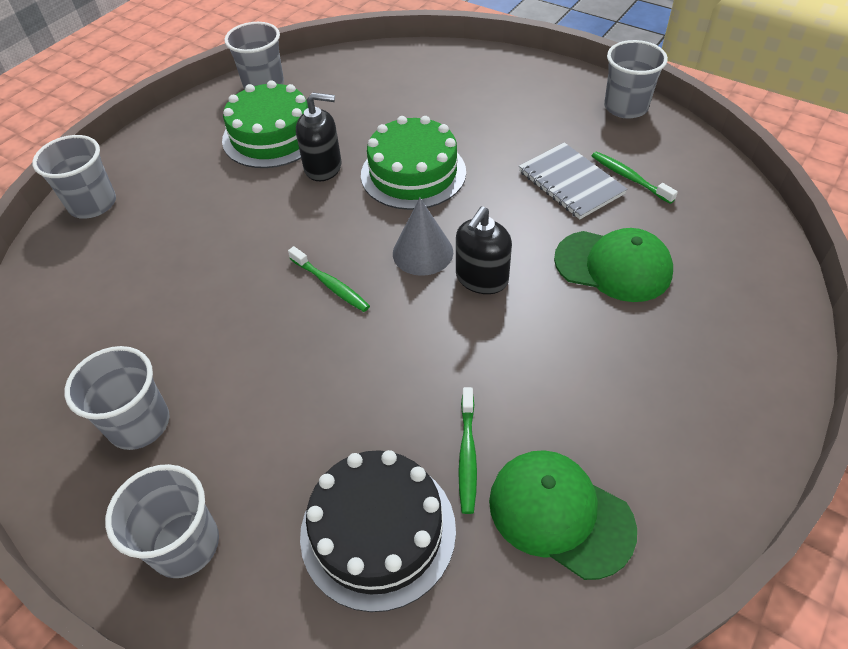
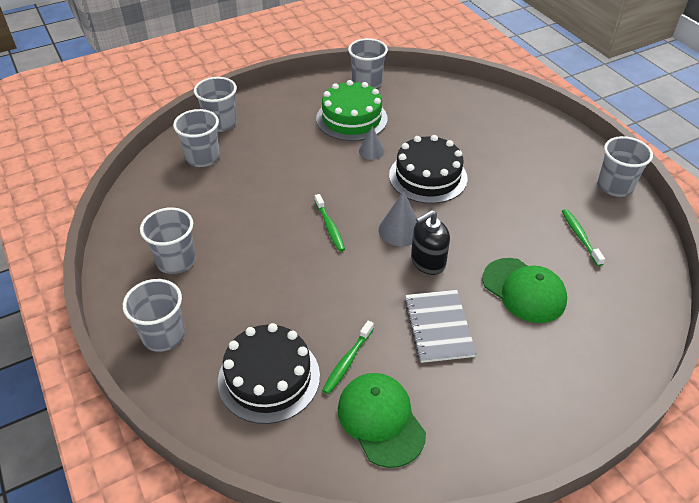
camera: 25 degrees right, 5 degrees down
(93, 260) = (203, 157): none -> grey cup
(323, 167) = (371, 151): black soap dispenser -> grey cone
(413, 173) = (428, 176): green cake -> black cake
(570, 183) = (534, 224): grey notebook -> grey notebook (438, 327)

